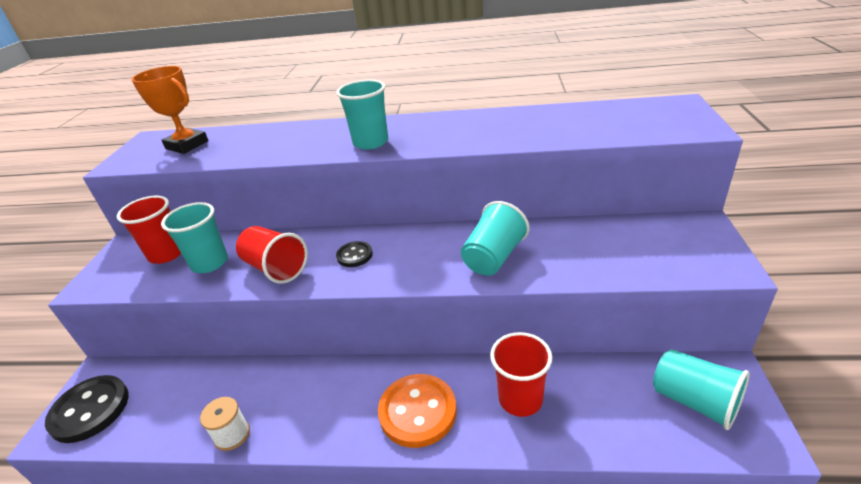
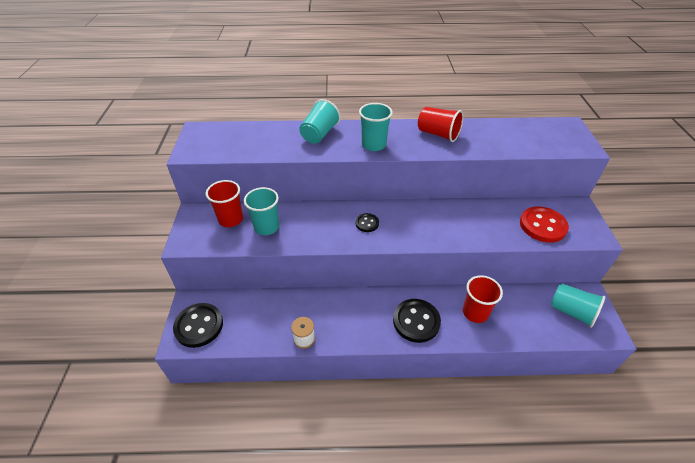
camera: 10 degrees left, 10 degrees up
(187, 145) = (234, 138): orange trophy -> none
(276, 268) = (316, 232): red cup -> red cup (438, 134)
(417, 411) = (416, 321): orange button -> black button
(494, 257) = (458, 227): turquoise cup -> turquoise cup (319, 134)
(635, 253) = (542, 226): none -> red button

